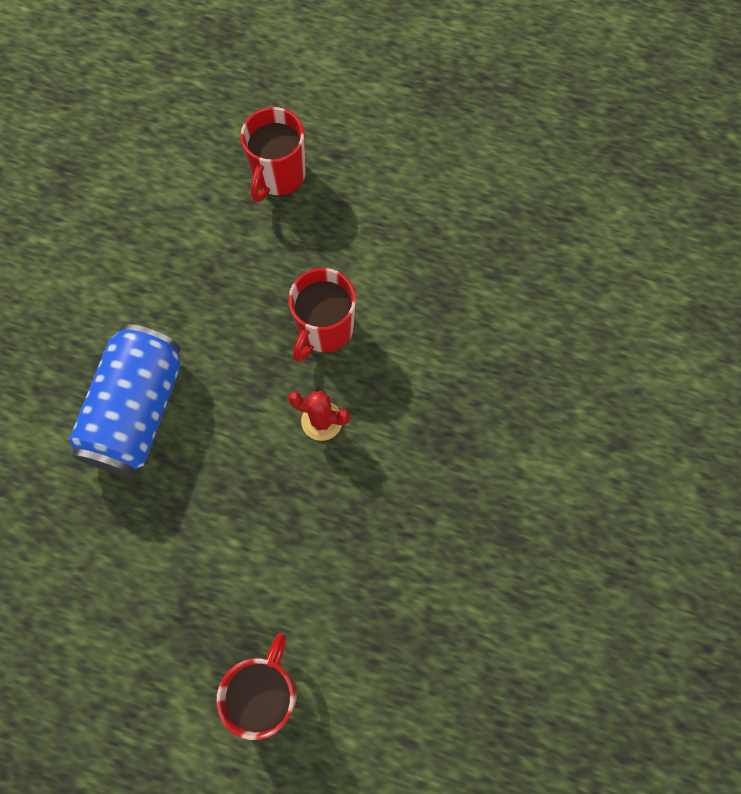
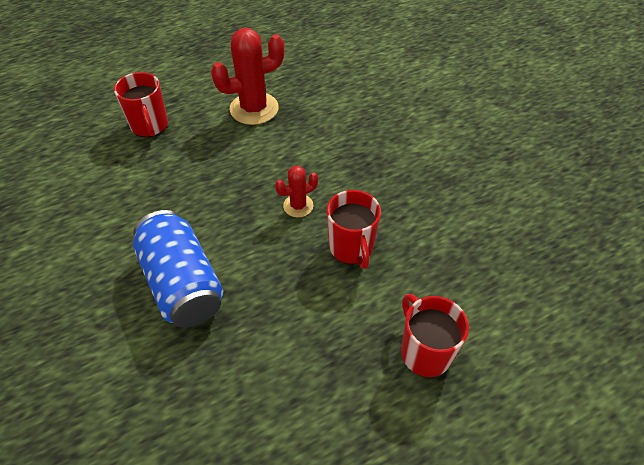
camera: 45 degrees left, 20 degrees down
(324, 329) = (252, 168): red mug -> red mug (351, 248)
(408, 244) = (254, 108): none -> red cactus

